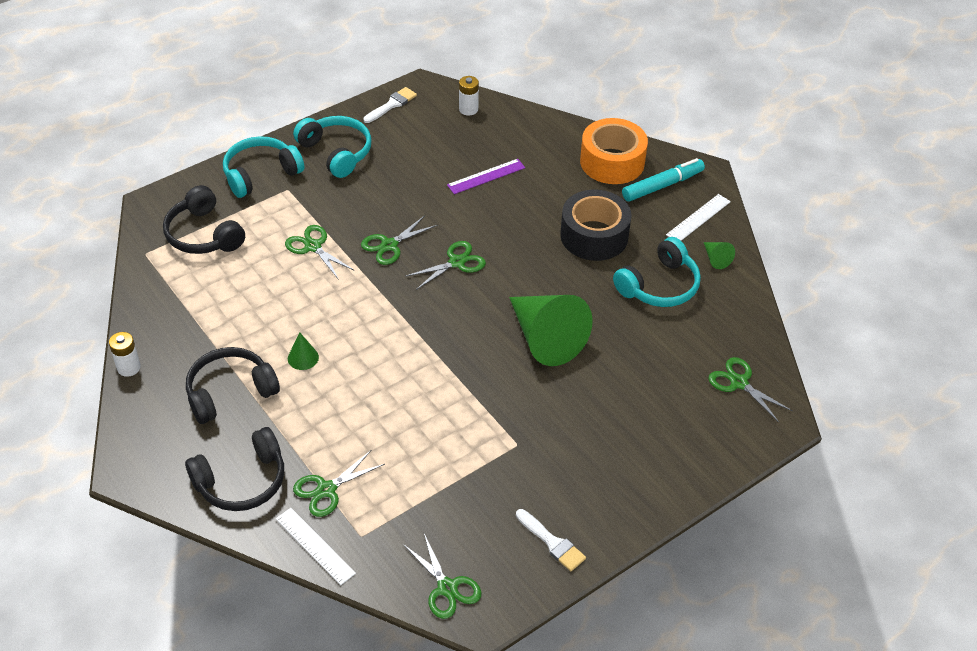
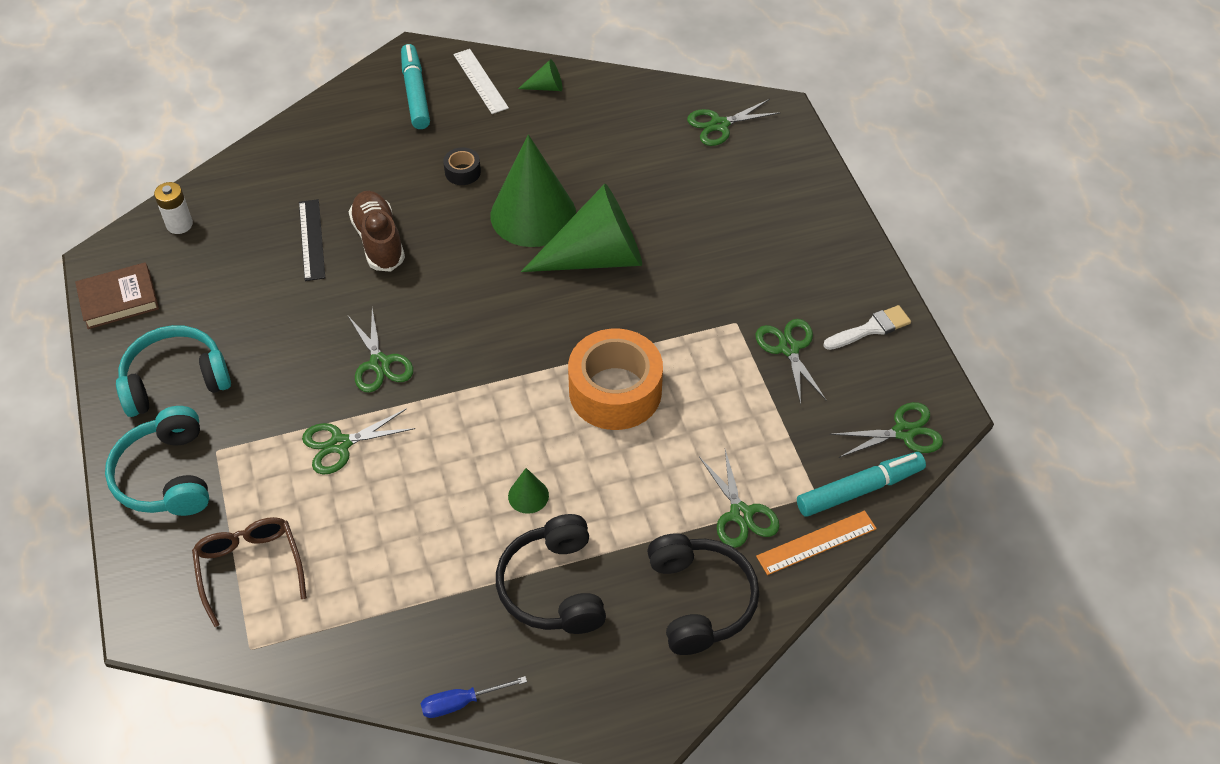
camera: 70 degrees left, 5 degrees up
(129, 367) = (461, 702): white battery -> blue screwdriver
(203, 234) = (250, 567): black headphones -> brown glasses
(315, 546) = (816, 542): white ruler -> orange ruler
(376, 565) = (859, 490): none -> turquoise marker
(392, 105) = (119, 299): white brush -> brown book
(457, 262) = (442, 305): green scissors -> green scissors (789, 348)
(486, 176) = (312, 239): purple ruler -> black ruler
(502, 211) = (378, 241): none -> brown shoe
(571, 288) = (533, 214): none -> green cone
(594, 236) = (462, 172): black tape -> black tape, size x0.44
(612, 162) = (354, 122): orange tape -> orange tape (615, 391)
(659, 286) = (563, 142): turquoise headphones -> none

